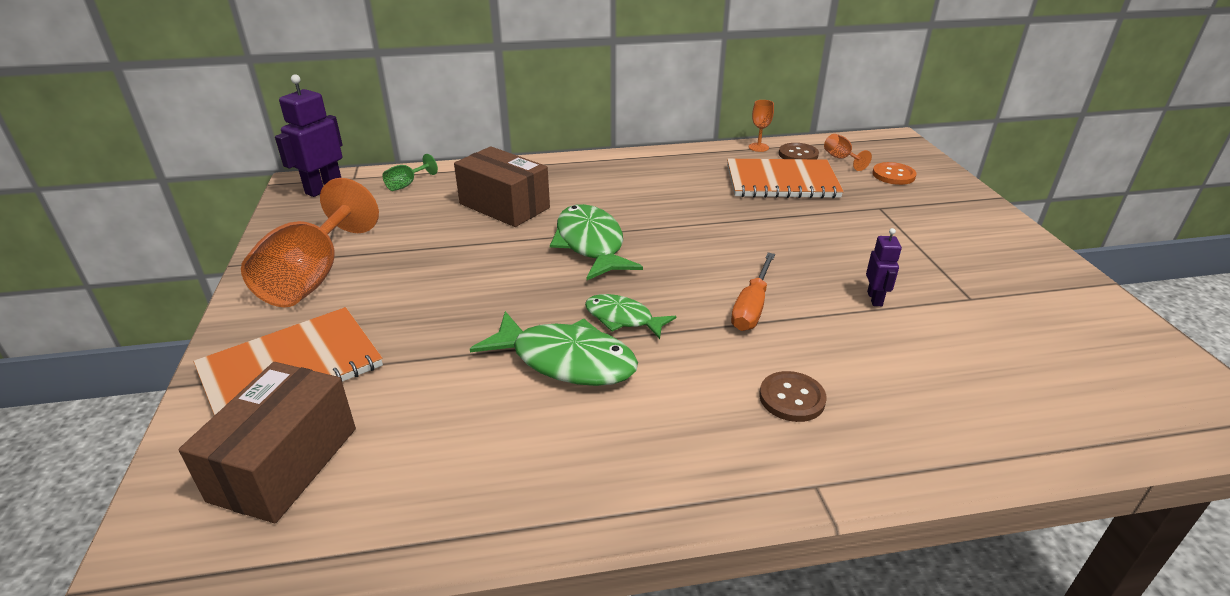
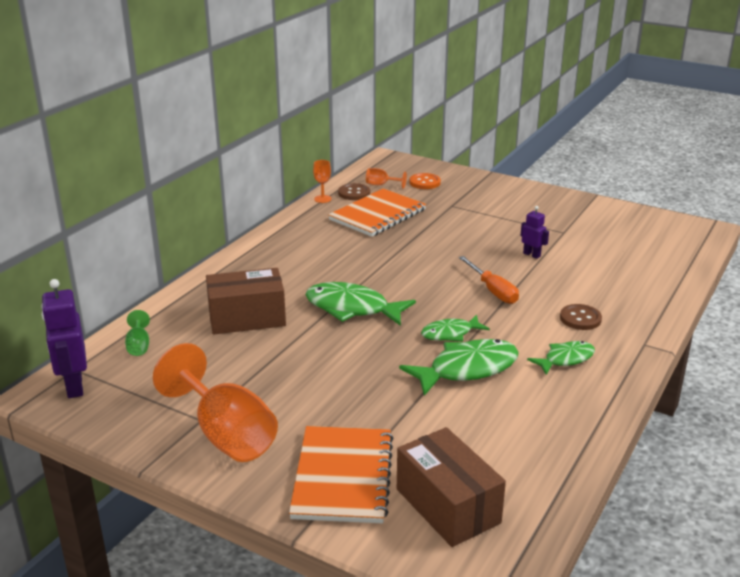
camera: 50 degrees left, 5 degrees down
(680, 426) = (565, 359): none -> green fish

